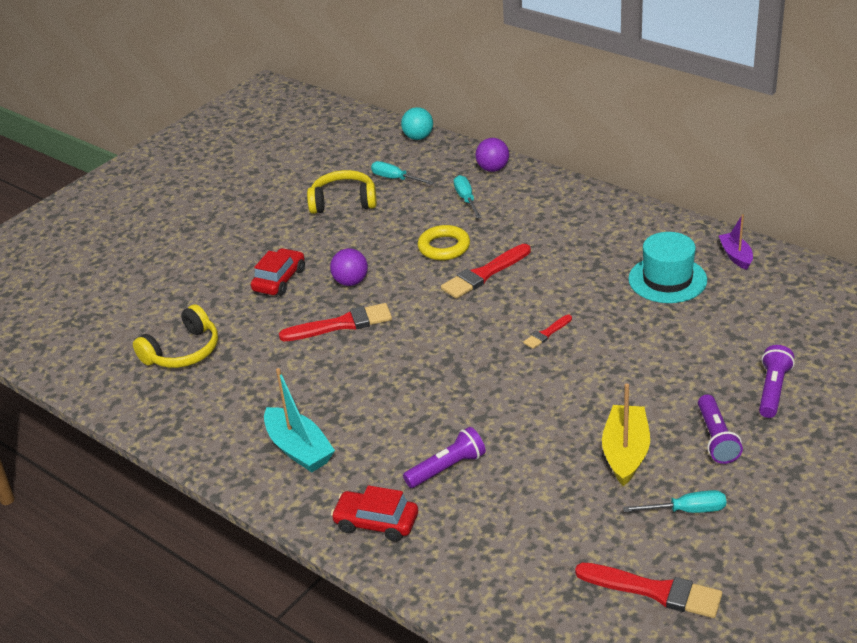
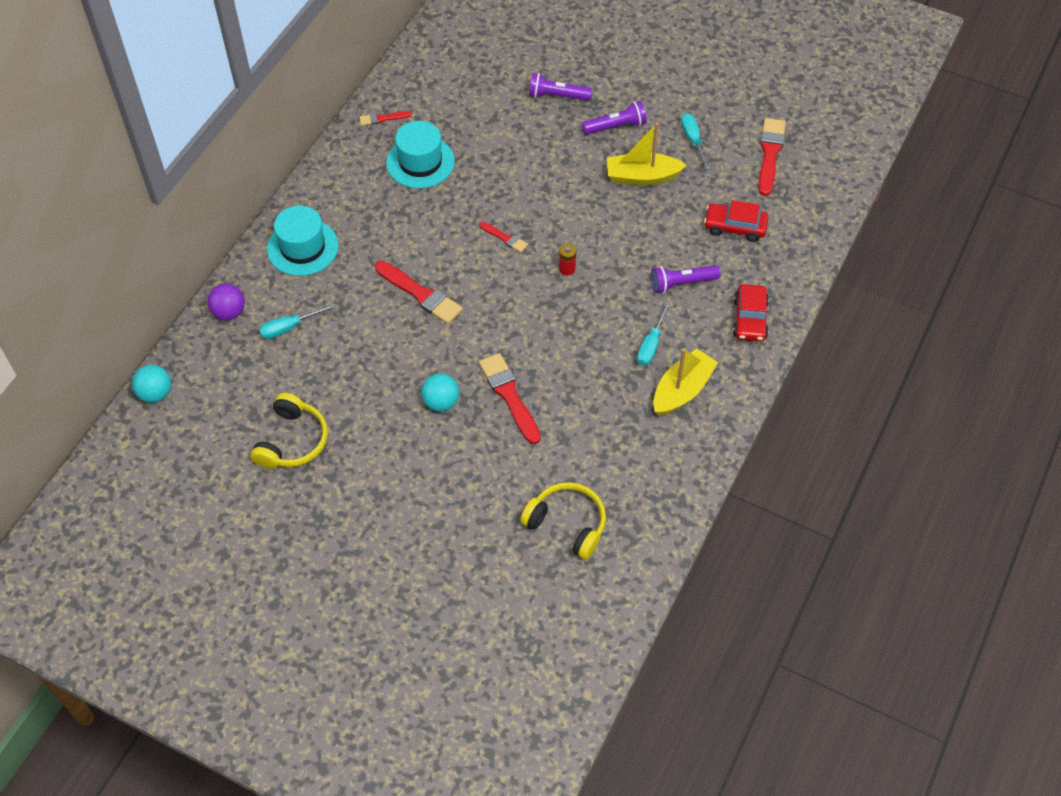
camera: 105 degrees left, 20 degrees up
(279, 280) = (442, 468): red car -> red car (735, 227)
(299, 449) = (682, 390): turquoise boat -> yellow boat
(343, 202) = (292, 441): yellow headphones -> yellow headphones turned 150 degrees counterclockwise
(351, 282) = (441, 402): purple ball -> turquoise ball
(395, 179) = (246, 399): turquoise screwdriver -> turquoise screwdriver (651, 344)
(444, 247) = (377, 333): yellow ring -> none
(447, 468) = (682, 283): purple flashlight -> purple flashlight turned 60 degrees counterclockwise
(492, 376) = (567, 269): none -> red battery
(560, 206) = (302, 247): none -> turquoise hat
(736, 256) = (382, 118): purple boat -> red brush

